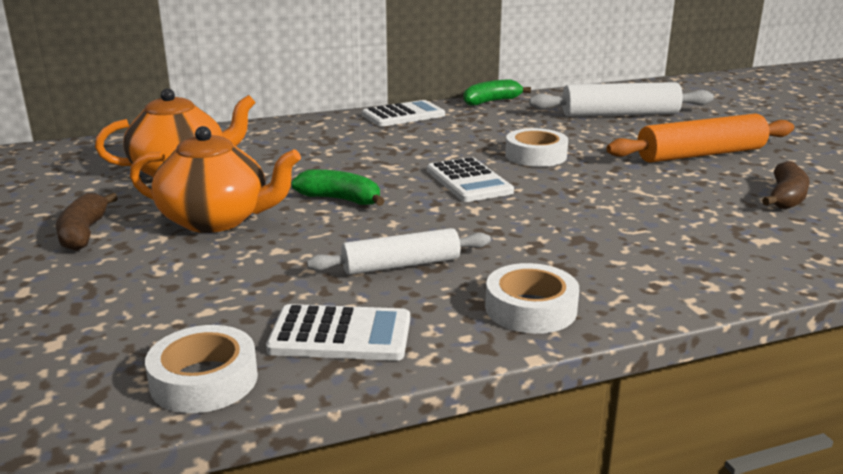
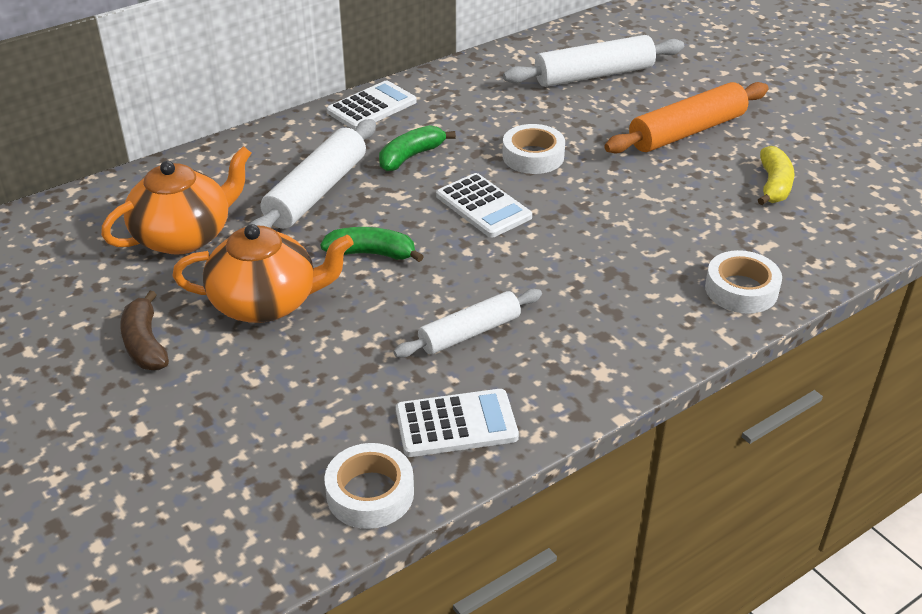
camera: 15 degrees left, 15 degrees up
(318, 157) = (316, 192): none -> white rolling pin
(491, 101) = (455, 69): green banana -> green banana (411, 156)
(530, 309) = (599, 365): white tape -> white tape (741, 289)
(785, 198) = (773, 185): brown banana -> yellow banana

